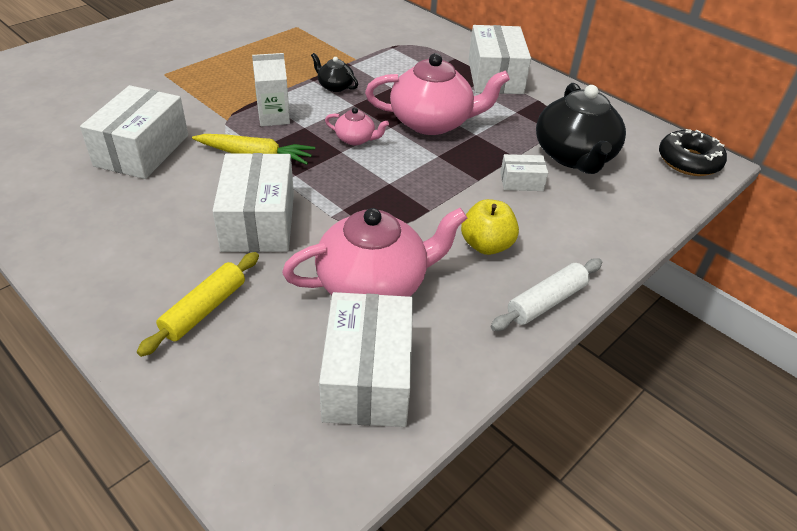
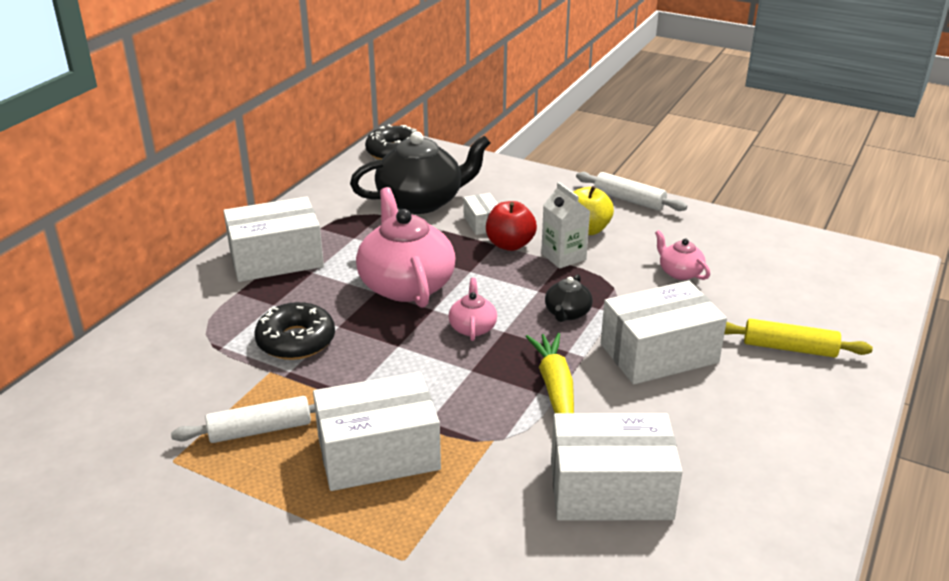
camera: 105 degrees left, 10 degrees down
(274, 117) = (464, 401): white carton -> white carton (563, 256)
(302, 50) = (260, 430): none -> white rolling pin
(335, 86) = (358, 371): black teapot -> black teapot (567, 313)
(368, 377) = (769, 257): white box -> white box (378, 453)
(374, 284) = (679, 272): pink teapot -> pink teapot, size x0.47
(384, 71) = (296, 341): none -> black donut
(474, 188) = (510, 245): none -> red apple

